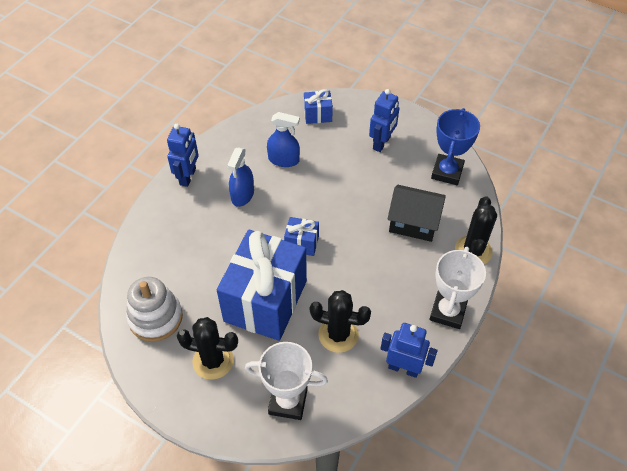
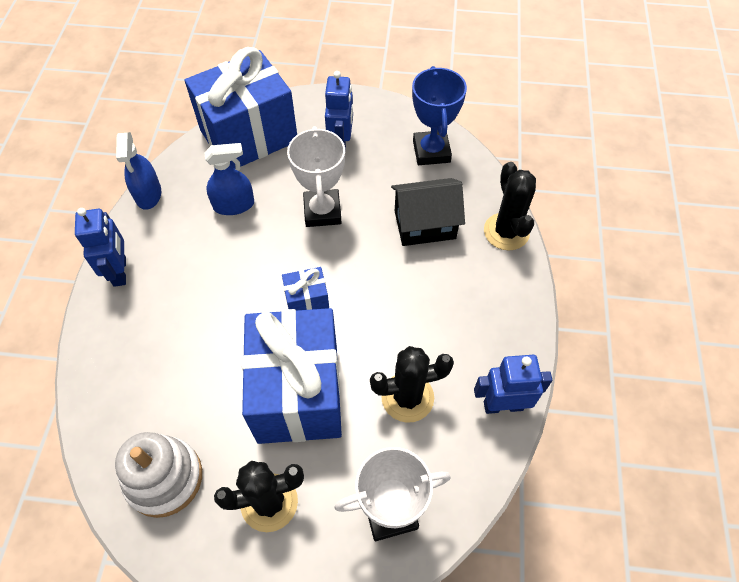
camera: 25 degrees left, 5 degrees up
(242, 195) = (203, 268): blue spray bottle -> blue spray bottle (148, 194)
(318, 115) = (249, 136): blue gift -> blue gift, size x2.33
(448, 312) = (516, 315): white trophy -> white trophy (322, 211)

